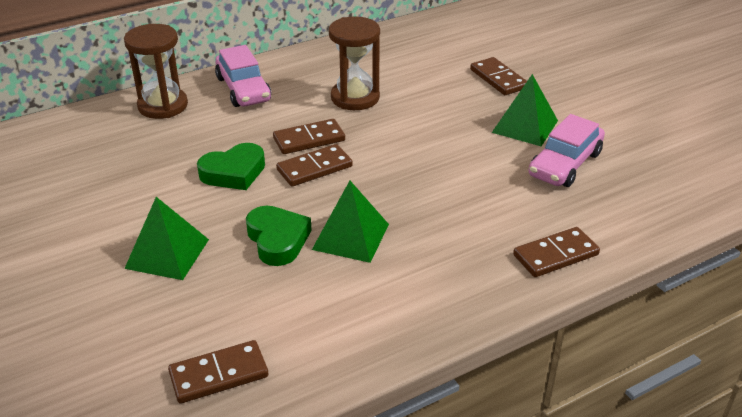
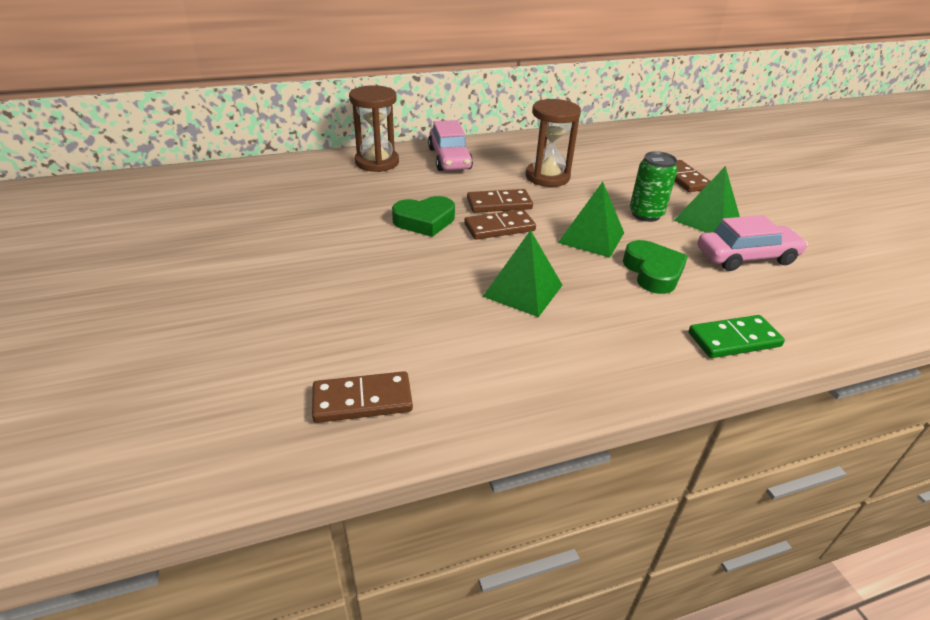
camera: 10 degrees right, 0 degrees up
(167, 253) = (345, 279): green pyramid -> green pyramid (591, 237)
(277, 240) = (451, 283): green heart -> green heart (653, 272)
(463, 129) = (646, 214): none -> green can
(555, 255) = (734, 340): brown domino -> green domino
(565, 164) = (746, 257): pink car -> pink car turned 150 degrees counterclockwise

